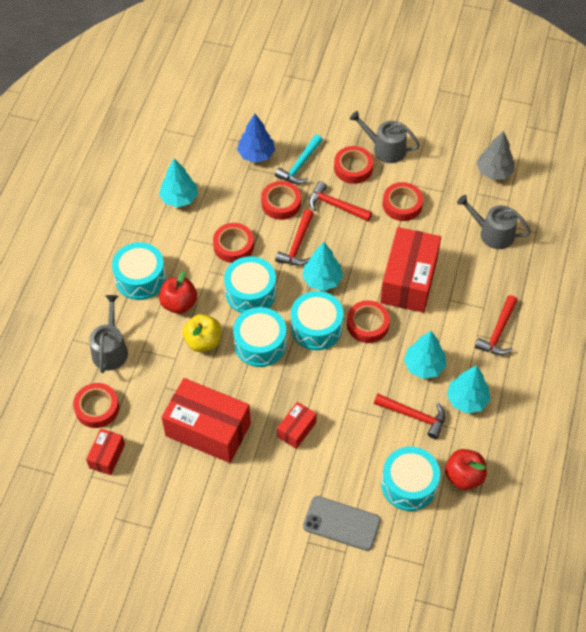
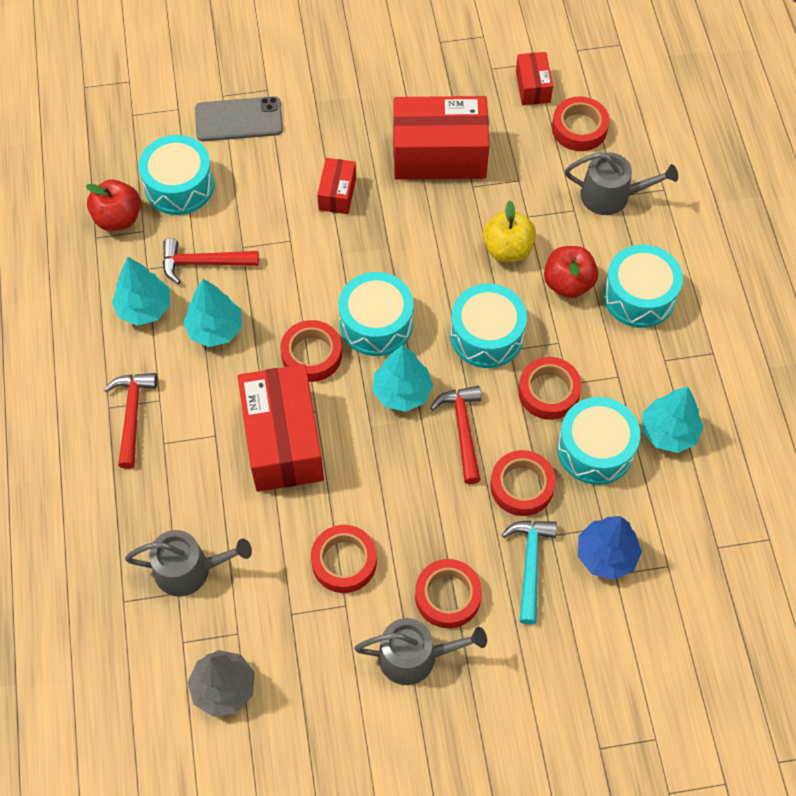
camera: 155 degrees right, 5 degrees up
(110, 349) = (611, 196): grey watering can -> grey watering can turned 60 degrees counterclockwise
(260, 344) = (436, 274): turquoise drum -> turquoise drum (595, 449)
(336, 205) = (441, 517): red hammer -> none

